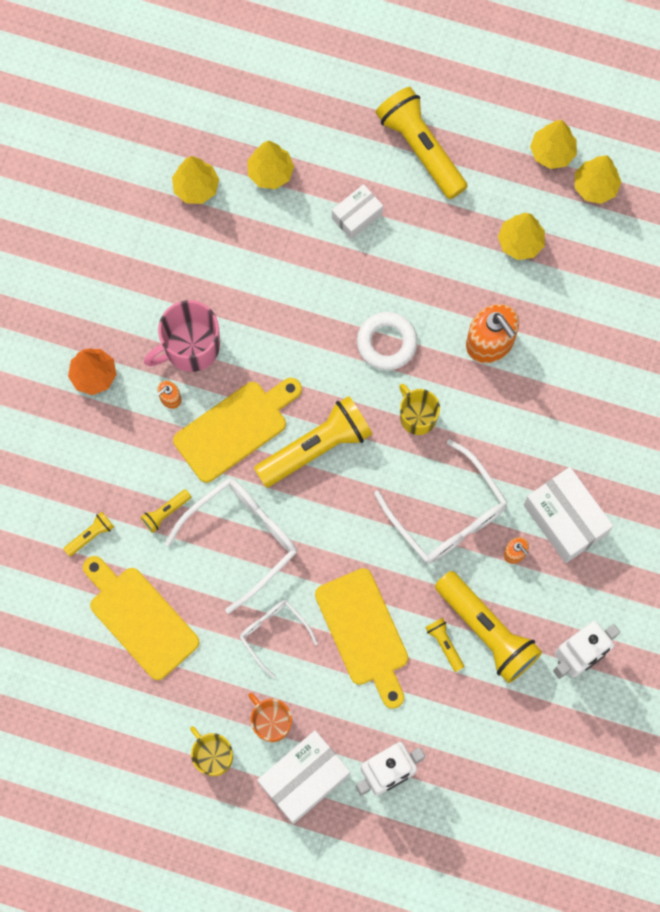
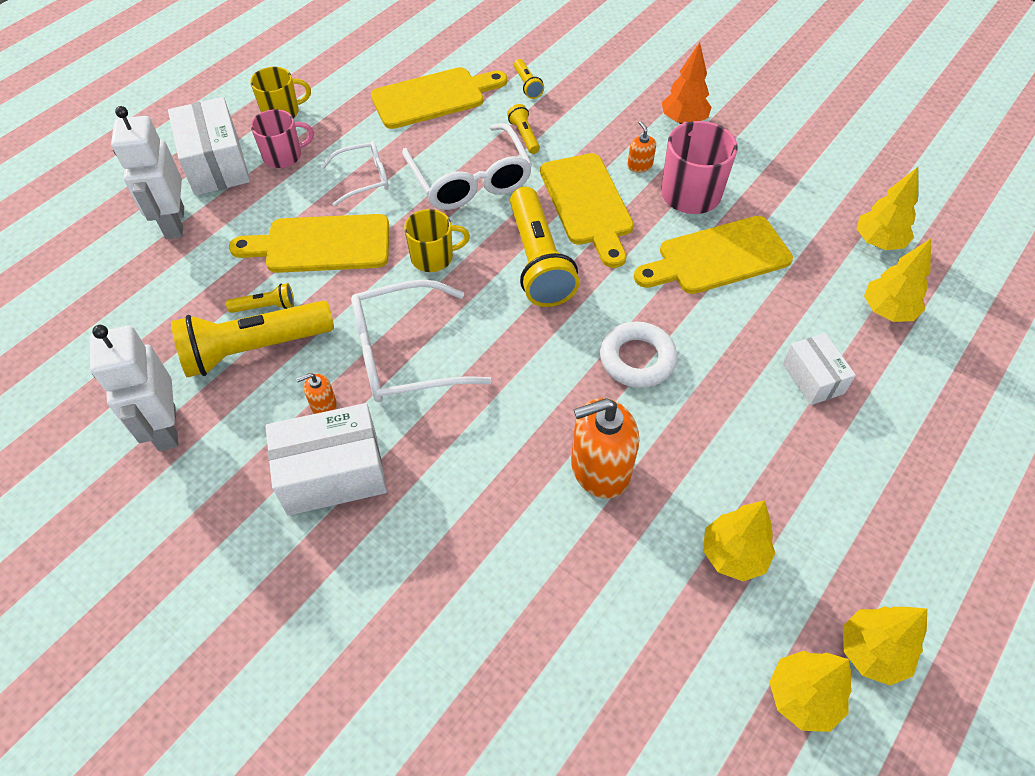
camera: 110 degrees right, 20 degrees down
(259, 308) = (717, 257): none -> yellow cutting board
(271, 722) = (284, 156): orange mug -> pink mug
(417, 416) = (534, 361): yellow mug -> yellow mug (433, 257)
(421, 148) = (901, 478): yellow flashlight -> none

